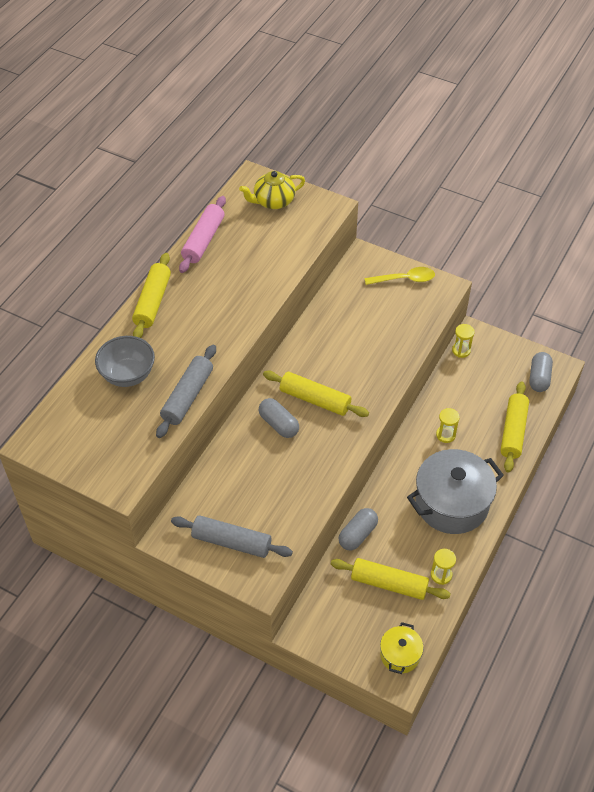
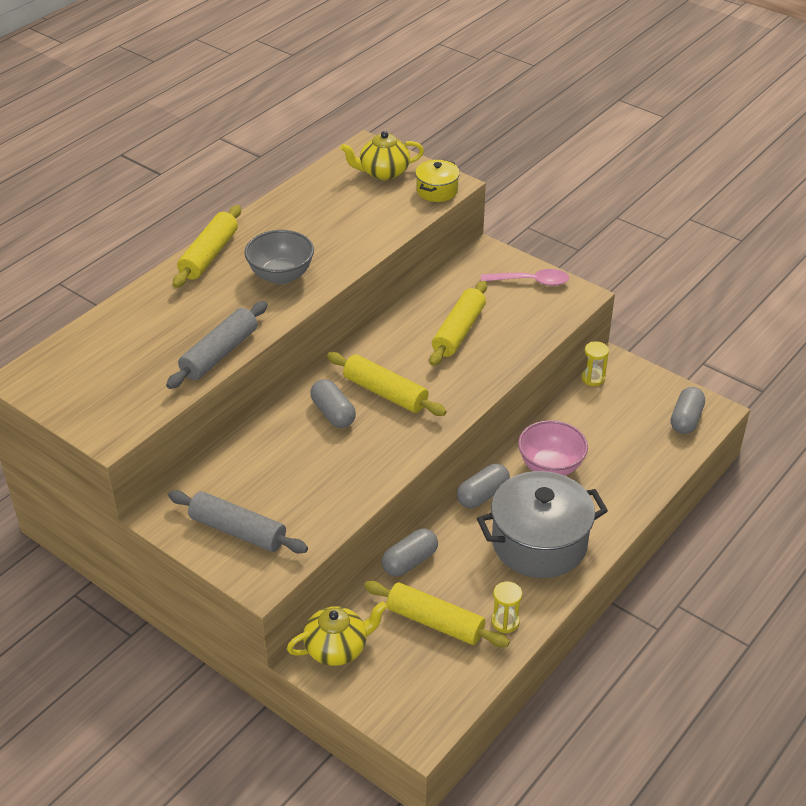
camera: 10 degrees right, 10 degrees down
(128, 375) = (156, 324): grey bowl -> grey bowl (281, 275)
(203, 240) = (288, 201): pink rolling pin -> none
(320, 617) = (337, 648): none -> yellow teapot
(400, 468) = (482, 495): none -> grey capsule
(400, 655) = (428, 706): yellow pot -> yellow pot (437, 191)
(404, 279) = (531, 281): yellow spoon -> pink spoon
(445, 435) = (550, 466): yellow hourglass -> pink bowl
(513, 431) = (639, 474): yellow rolling pin -> yellow rolling pin (459, 331)

